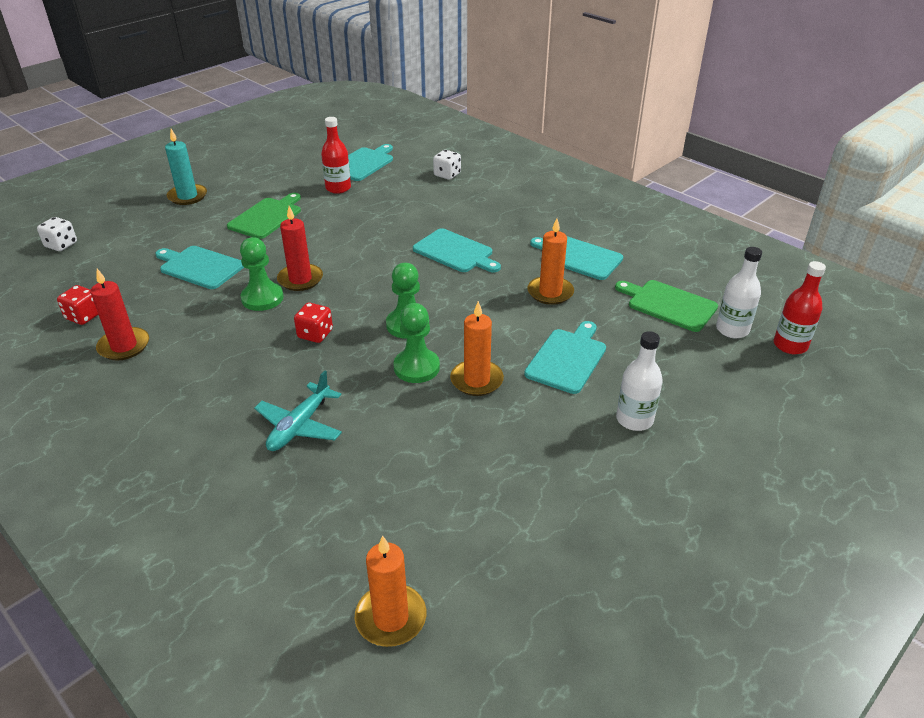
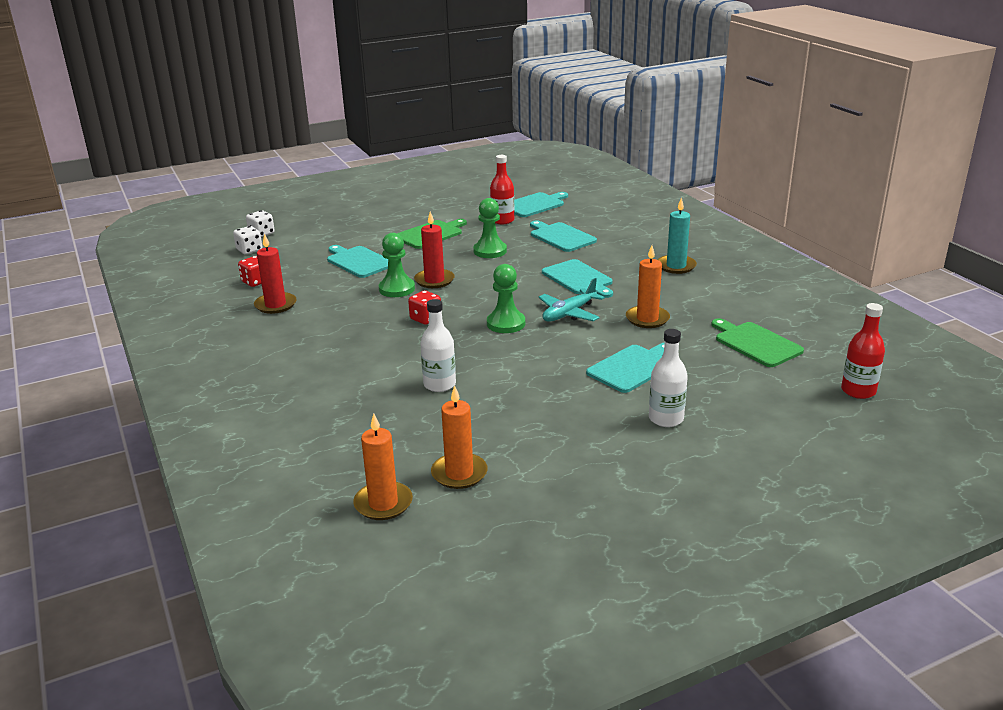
camera: 20 degrees right, 10 degrees down
(187, 196) = (374, 212): turquoise candle -> turquoise candle (676, 266)
(299, 426) = (380, 376): turquoise plane -> turquoise plane (569, 313)
(416, 367) = (496, 353): green pawn -> green pawn (490, 251)
(447, 175) = (606, 221): white dice -> white dice (249, 250)
(476, 380) = (542, 370): orange candle -> orange candle (459, 473)
(578, 257) = (691, 297): turquoise cutting board -> turquoise cutting board (561, 237)
(732, 330) = (806, 371): white bottle -> white bottle (439, 384)

